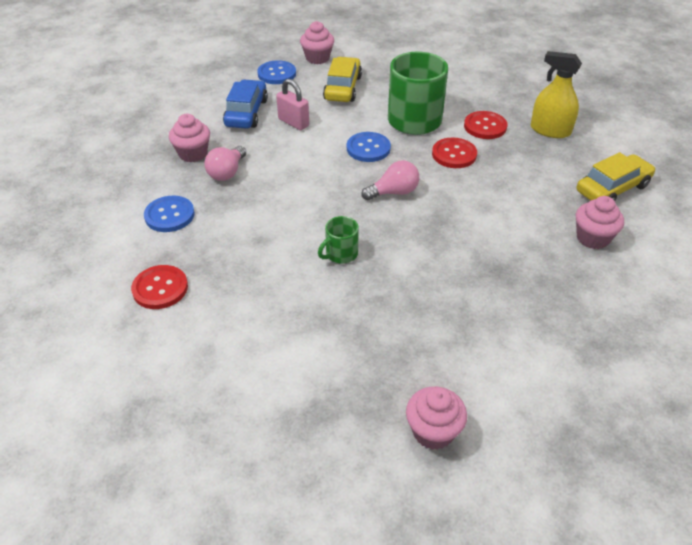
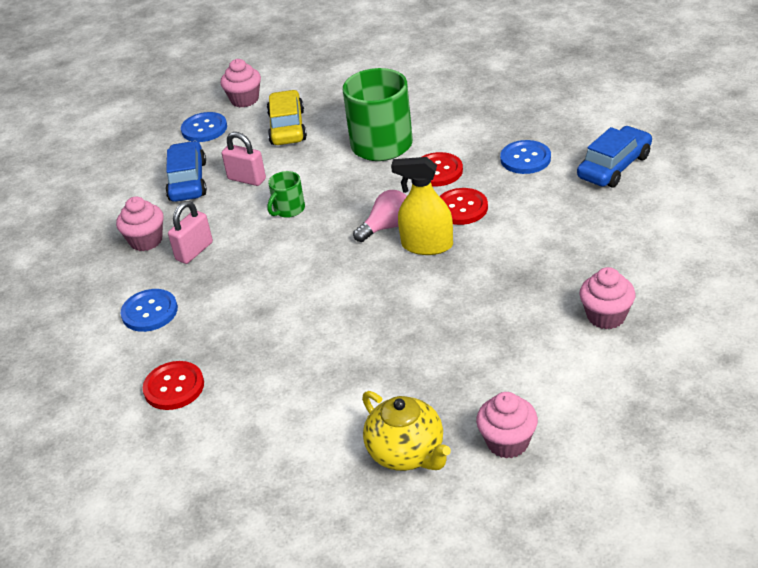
camera: 10 degrees left, 5 degrees down
(227, 172) = (194, 251): pink light bulb -> pink padlock
(336, 414) = (407, 453): none -> yellow teapot
(340, 254) = (353, 303): green mug -> green mug (288, 209)
(368, 148) = (342, 187): blue button -> blue button (525, 159)
(485, 126) = (461, 133): red button -> red button (461, 208)
(550, 130) = (532, 120): yellow spray bottle -> yellow spray bottle (427, 245)
(592, 238) = (608, 222): pink cupcake -> pink cupcake (606, 316)
(612, 188) = (614, 166): yellow car -> blue car

